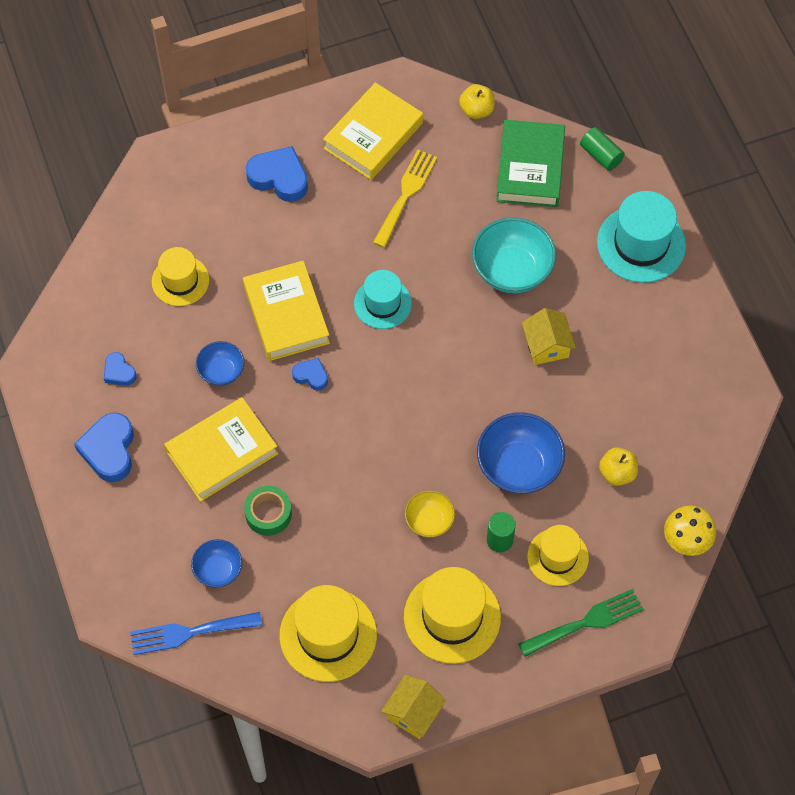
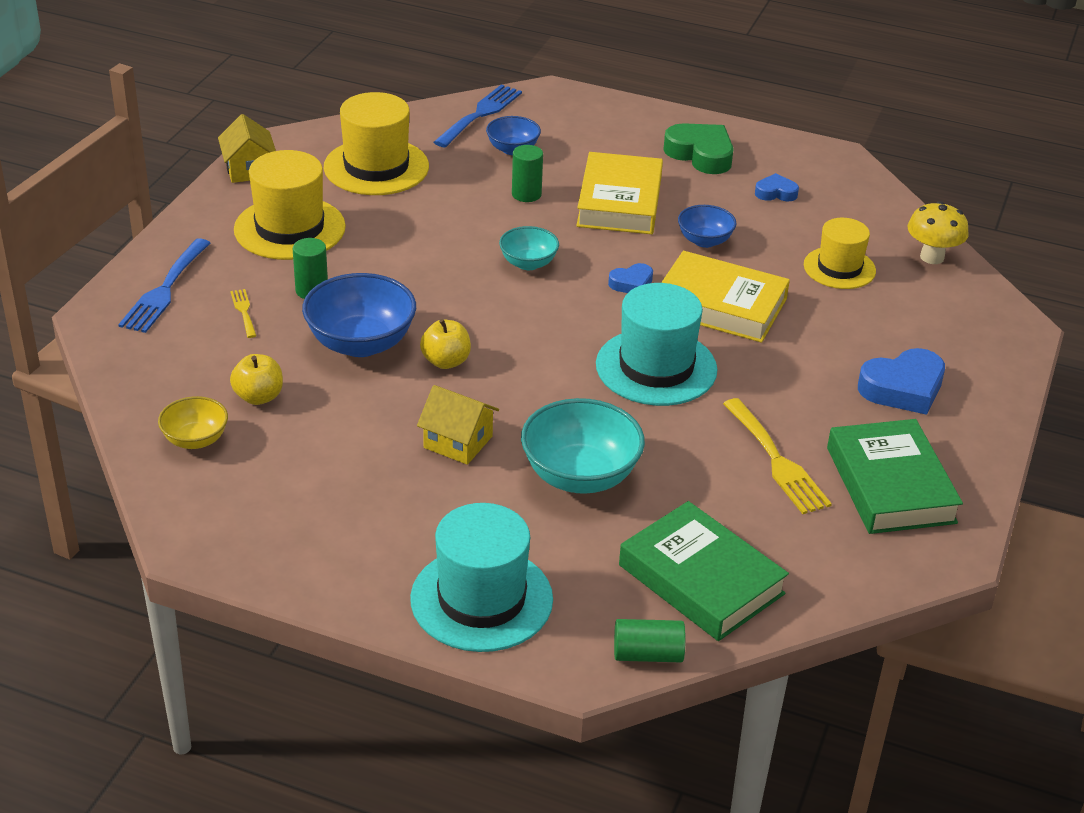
camera: 130 degrees right, 25 degrees down
(109, 450) = (700, 154): blue heart -> green heart
(268, 514) = (526, 194): green tape -> green cylinder
(347, 447) = (528, 263): none -> turquoise bowl
(373, 136) = (890, 485): yellow book -> green book
(382, 303) = (656, 367): turquoise hat -> turquoise hat, size x1.55
(429, 521) = (390, 265): yellow bowl -> yellow bowl (195, 440)
(476, 110) = (840, 590): yellow apple -> yellow apple (446, 361)
(557, 557) = (244, 311): yellow hat -> yellow fork
(586, 622) = (164, 290): green fork -> blue fork
(686, 541) = (128, 393): yellow mushroom -> yellow mushroom (932, 257)

